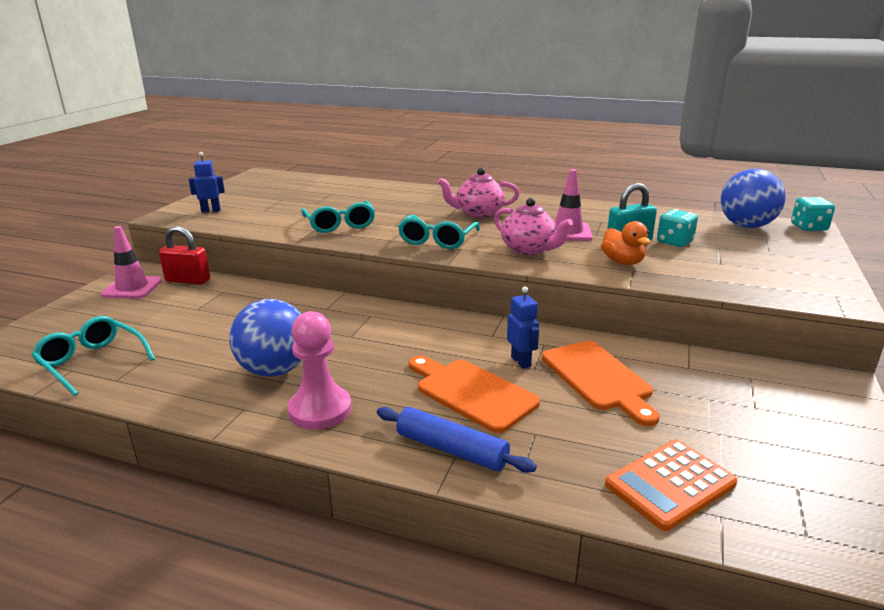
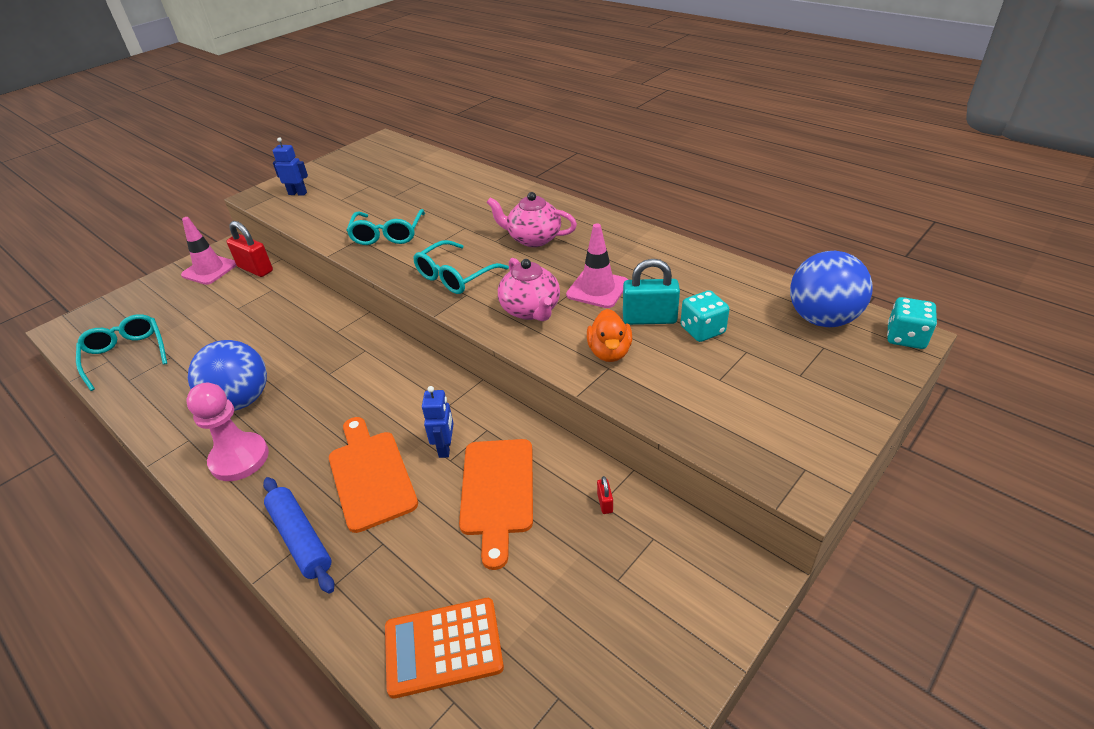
camera: 25 degrees right, 15 degrees up
(691, 366) = (605, 503): none -> red padlock

